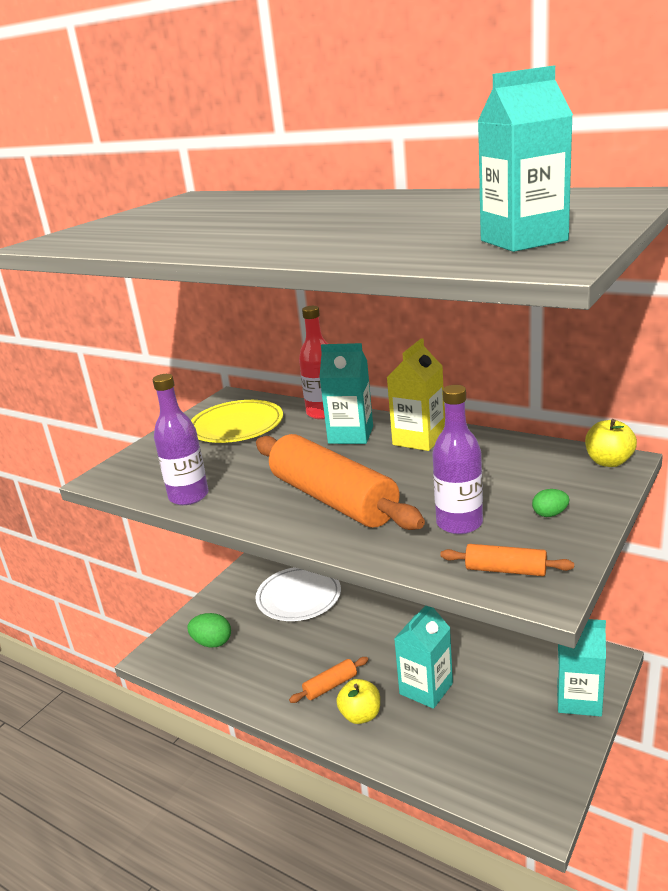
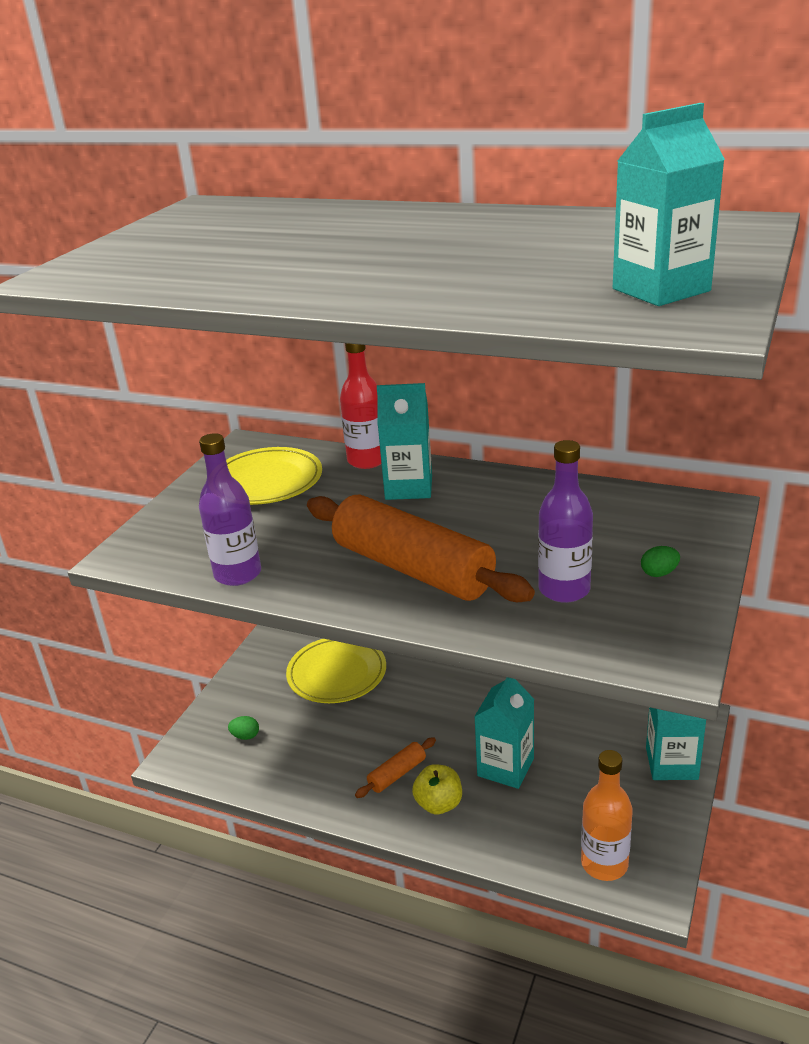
camera: 10 degrees left, 5 degrees up
(212, 643) = (245, 736): green egg -> green egg, size x0.59
(299, 597) = (337, 673): white plate -> yellow plate
(419, 439) = (490, 490): yellow carton -> none
(498, 784) = (604, 864): none -> orange bottle
(505, 570) = (628, 640): orange rolling pin -> none
(609, 462) = (706, 508): yellow apple -> none

